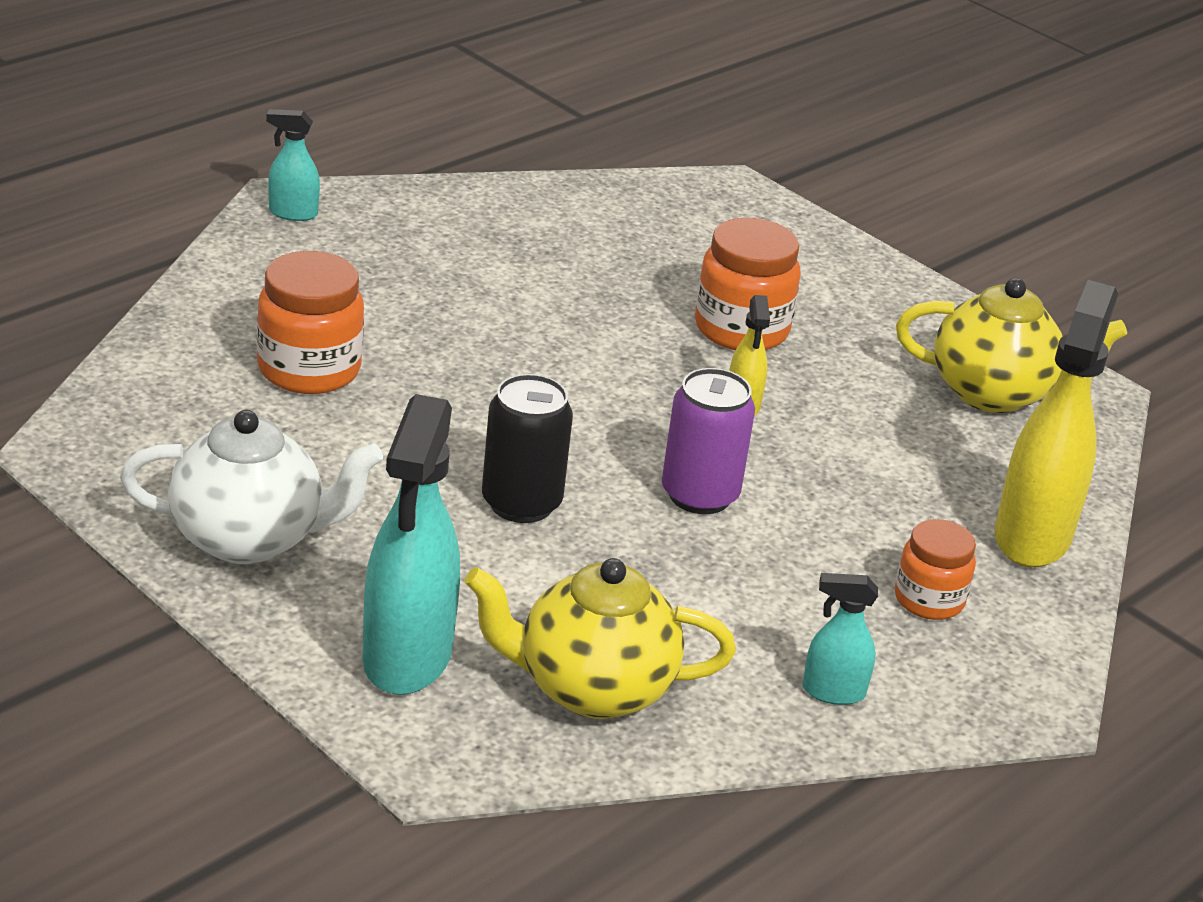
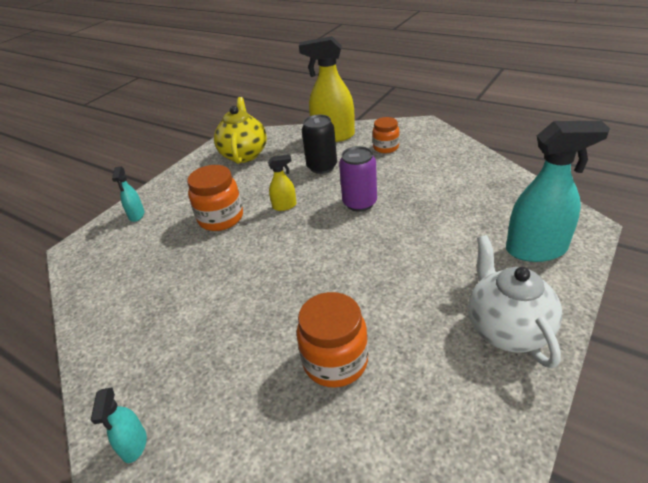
camera: 95 degrees left, 5 degrees up
(521, 503) = (402, 247): black can -> black can (322, 167)
(592, 688) = (504, 201): yellow teapot -> none
(832, 692) = (453, 155): turquoise spray bottle -> turquoise spray bottle (136, 215)

